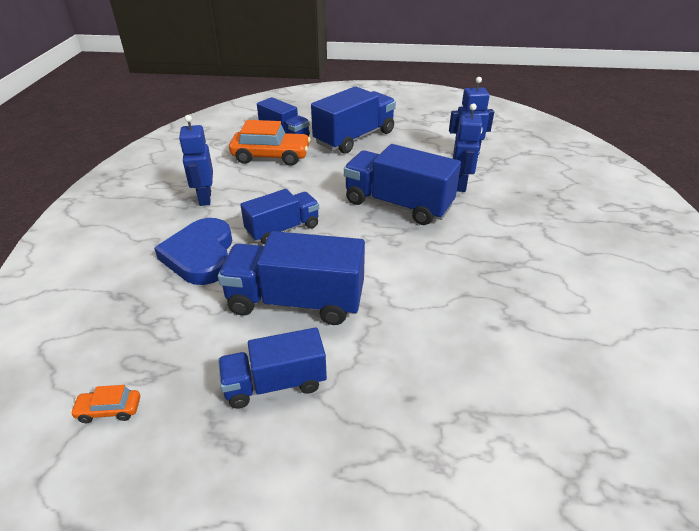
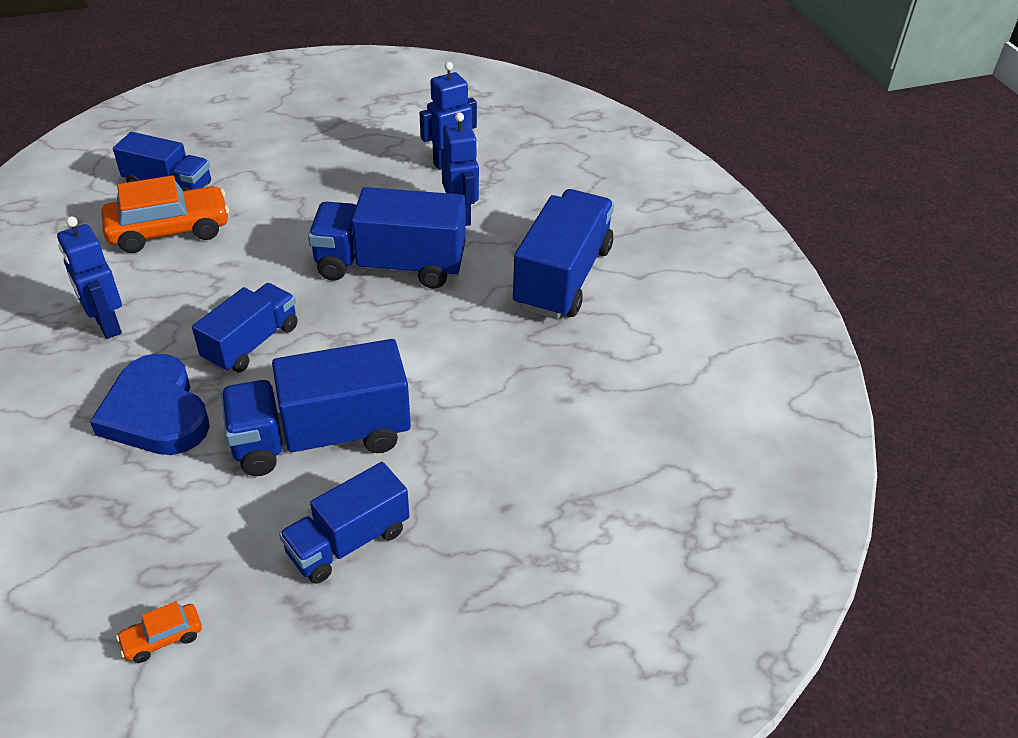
camera: 25 degrees left, 5 degrees up
(354, 138) = (281, 170): blue truck -> blue truck (563, 277)

